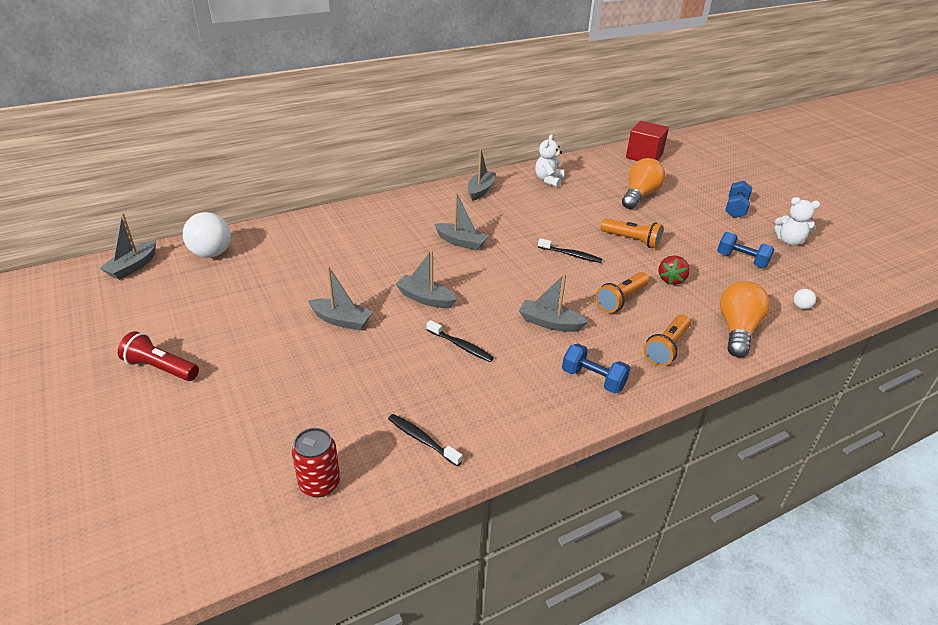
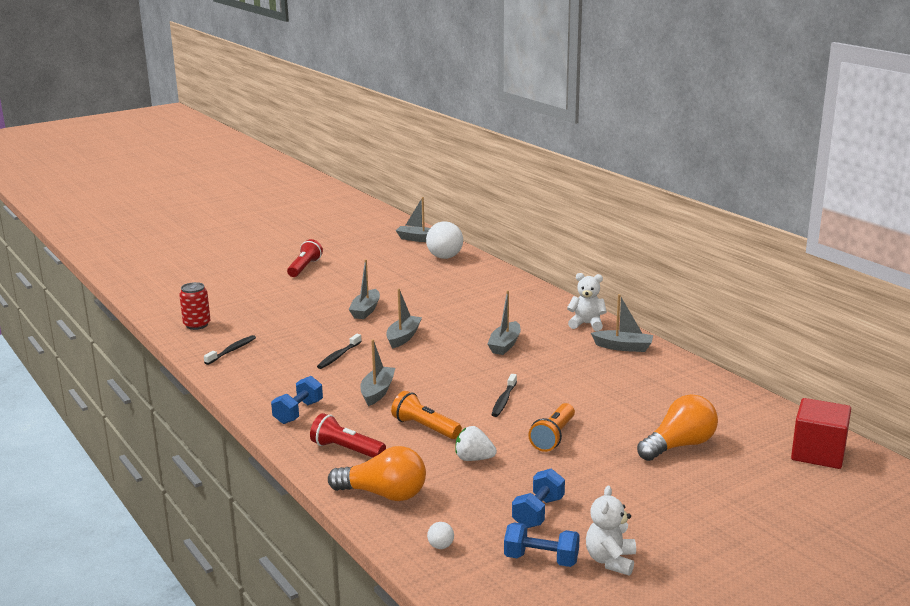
camera: 85 degrees right, 15 degrees down
(548, 180) = (679, 384): white teddy bear -> white teddy bear (586, 324)
(639, 195) = (679, 445): orange light bulb -> orange light bulb turned 60 degrees counterclockwise
(666, 348) = (346, 450): orange flashlight -> red flashlight
(671, 280) = (474, 459): red strawberry -> white strawberry
(735, 209) = (689, 522): blue dumbbell -> blue dumbbell (541, 559)

